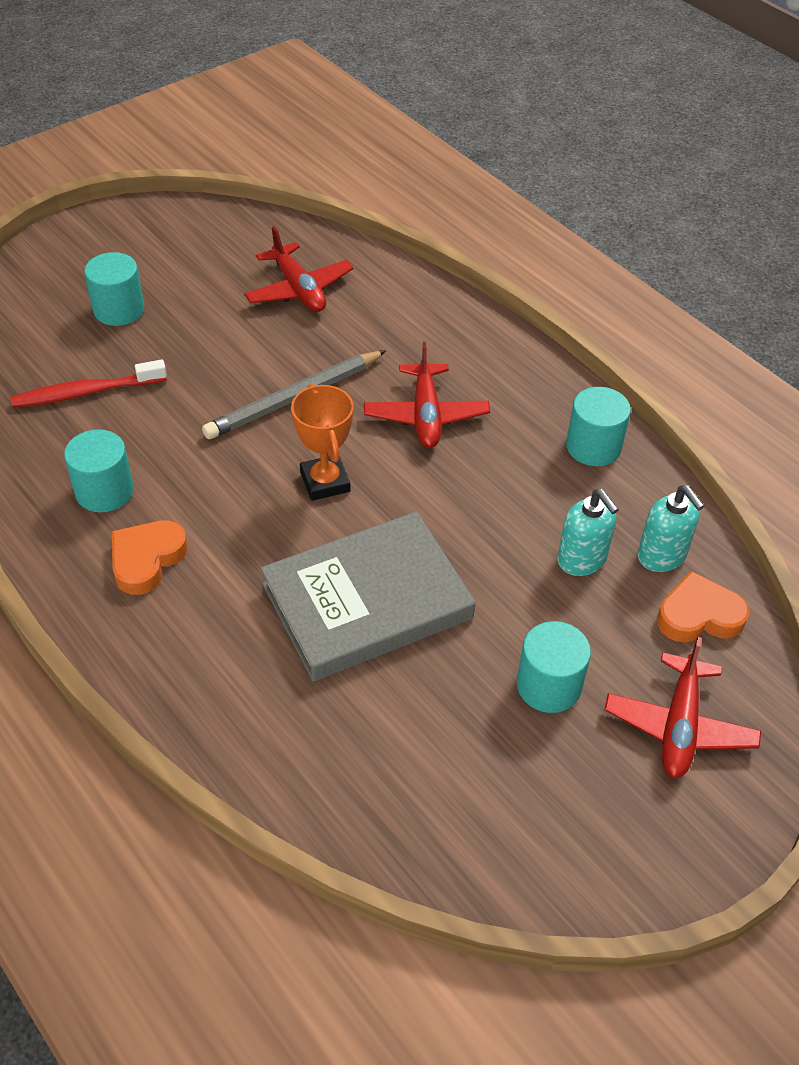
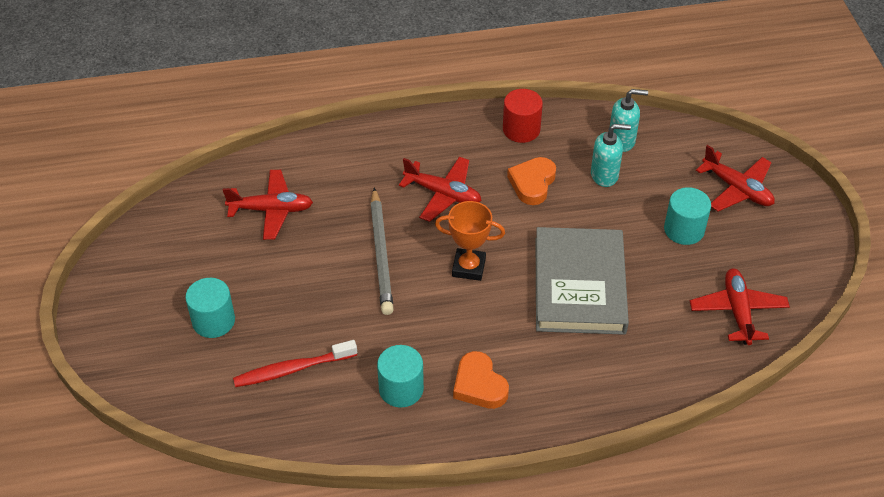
camera: 60 degrees left, 0 degrees up
(86, 392) = (292, 369): red toothbrush -> red toothbrush turned 60 degrees clockwise
(437, 806) = (737, 311): none -> red plane
(593, 446) = (521, 129): turquoise cylinder -> red cylinder
(698, 615) = (671, 146): orange heart -> orange heart (532, 183)

